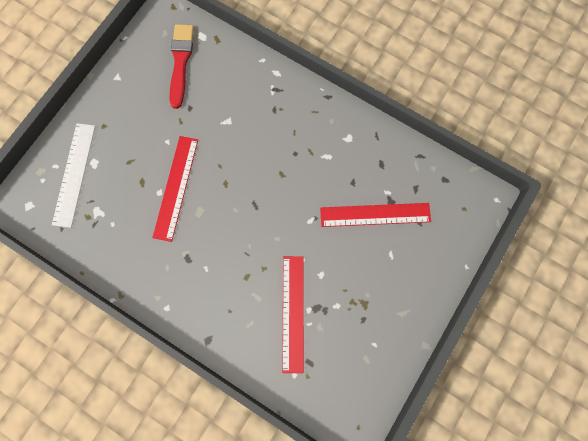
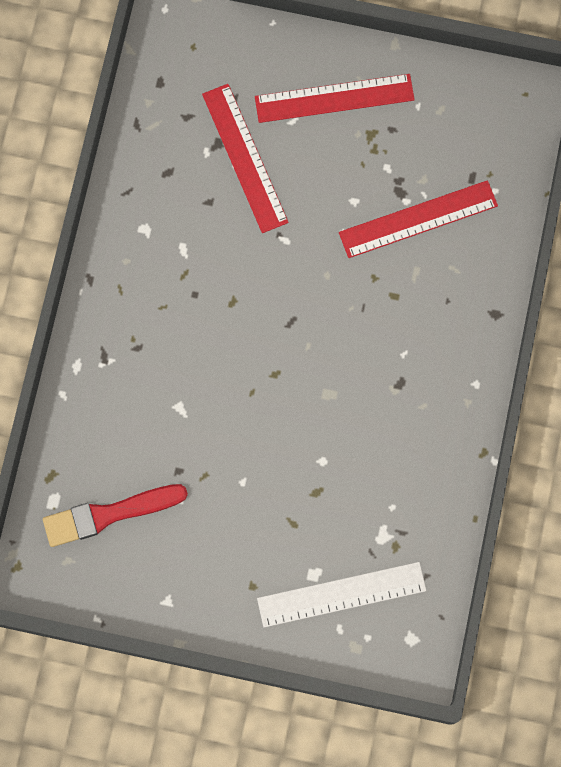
camera: 110 degrees left, 0 degrees up
(175, 187) = (307, 440): red ruler -> red ruler (334, 98)

